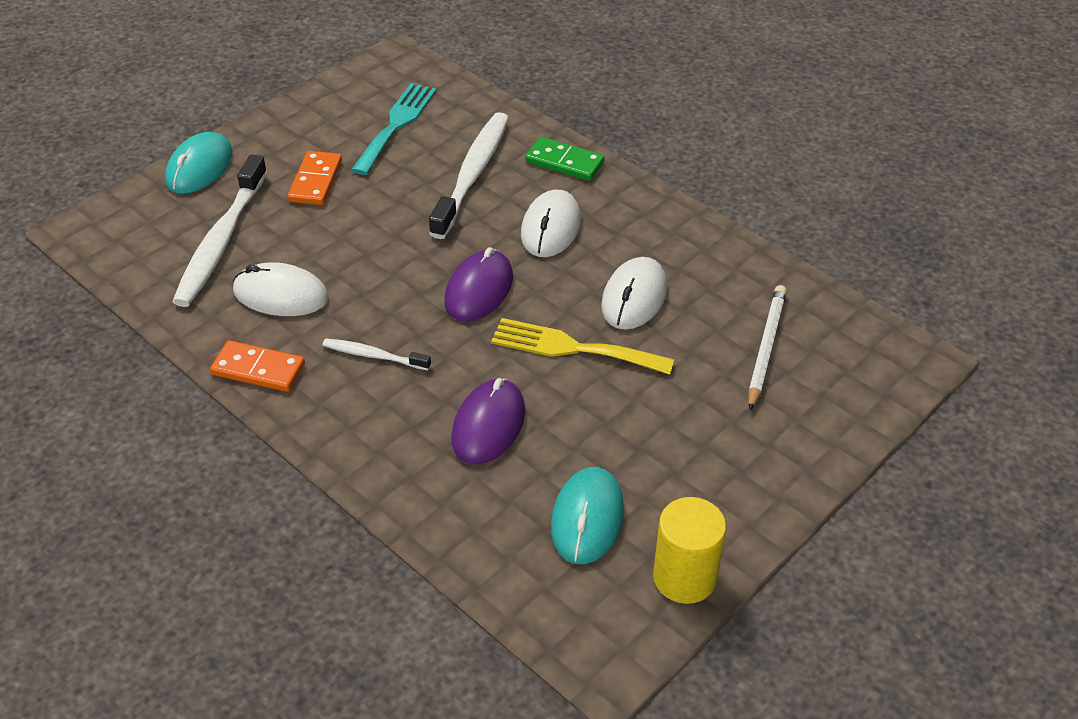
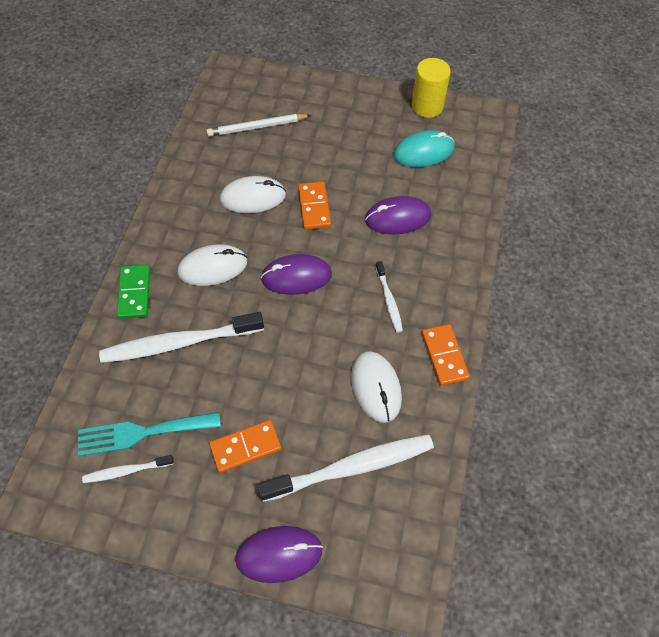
camera: 120 degrees left, 15 degrees up
(199, 167) = (279, 554): turquoise mouse -> purple mouse
(368, 107) = (126, 471): none -> white toothbrush
(573, 348) = (314, 207): yellow fork -> orange domino

